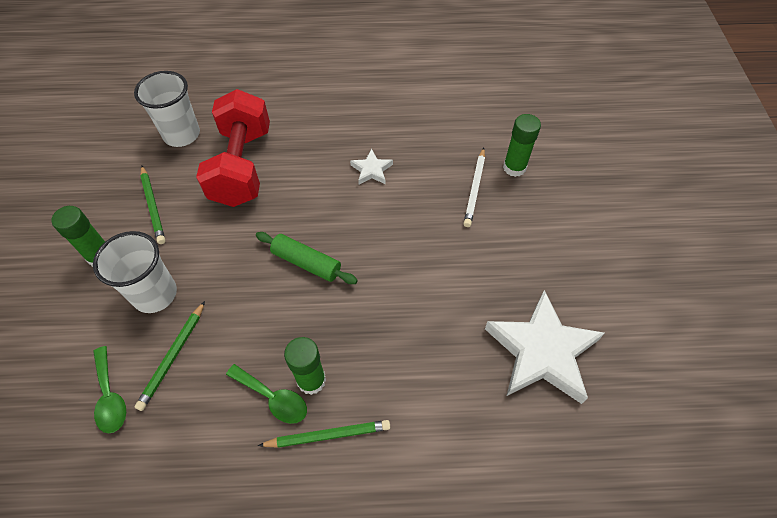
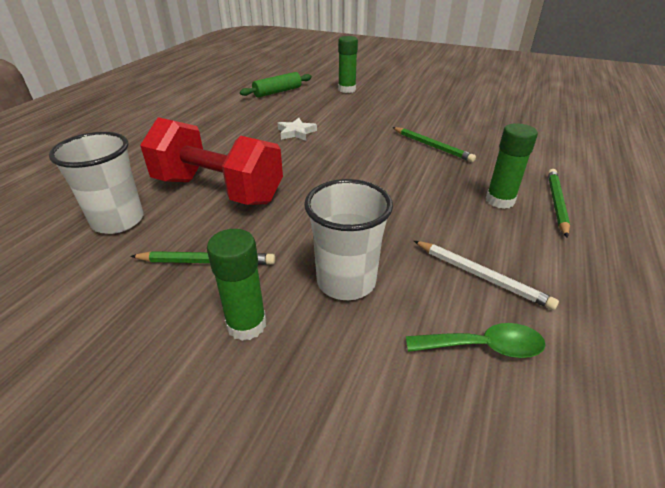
camera: 65 degrees left, 20 degrees down
(173, 357) = (443, 281): green pencil -> green pencil (432, 146)
(273, 398) = (513, 224): green spoon -> none
(306, 263) = (371, 179): green rolling pin -> green rolling pin (277, 92)
(475, 189) = (353, 104): white pencil -> white pencil (481, 276)
(541, 351) = (501, 115): white star -> none

